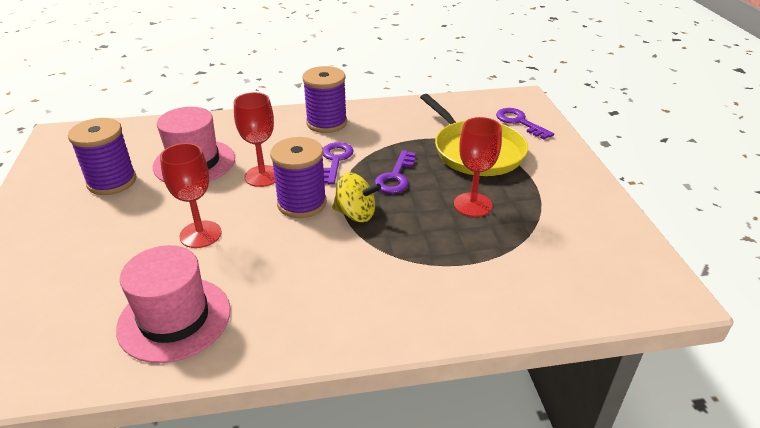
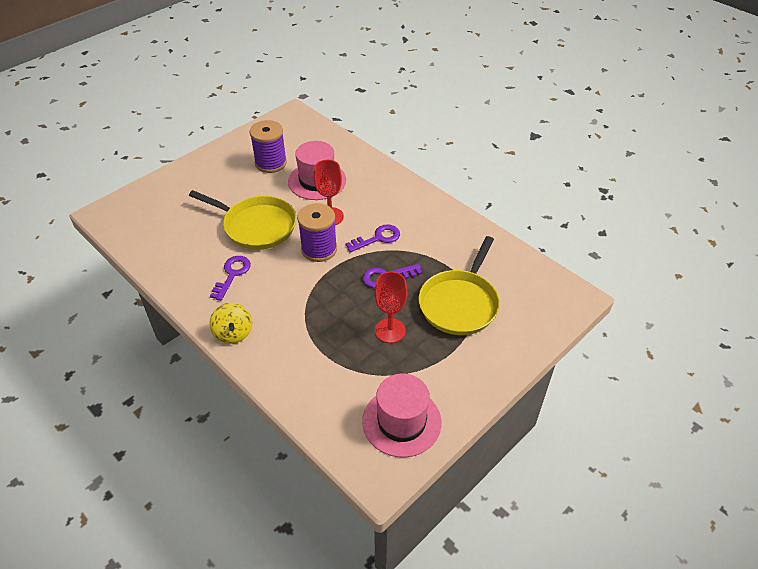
camera: 55 degrees right, 10 degrees up
(174, 319) = (190, 258): pink hat -> pink hat (401, 421)
(200, 234) = (257, 226): red goblet -> yellow pan
(326, 123) = (418, 209): purple spool -> none
(355, 214) = (329, 278): yellow spinning top -> yellow spinning top (233, 333)
(519, 122) = (531, 311): purple key -> purple key (232, 274)

